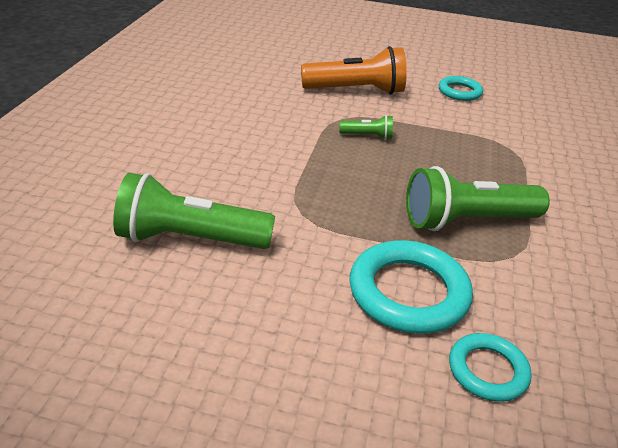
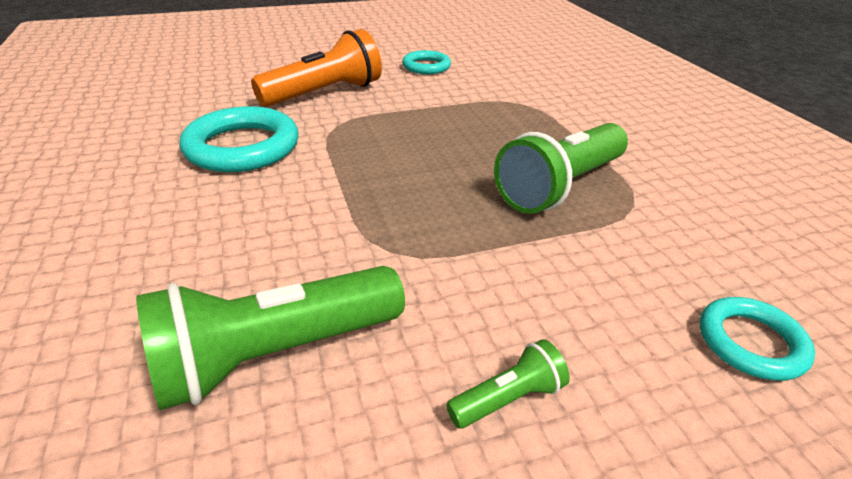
camera: 30 degrees left, 0 degrees up
(367, 136) = (381, 135): green flashlight -> green flashlight (508, 399)
(408, 292) = (592, 292): turquoise ring -> turquoise ring (242, 147)

